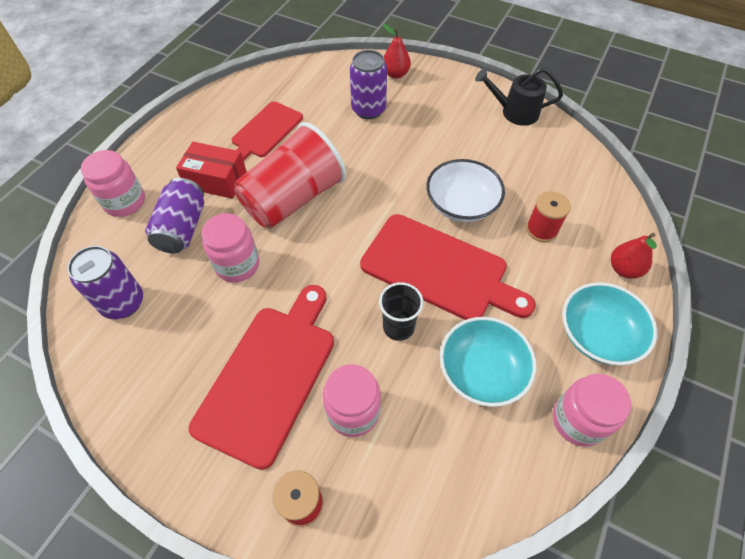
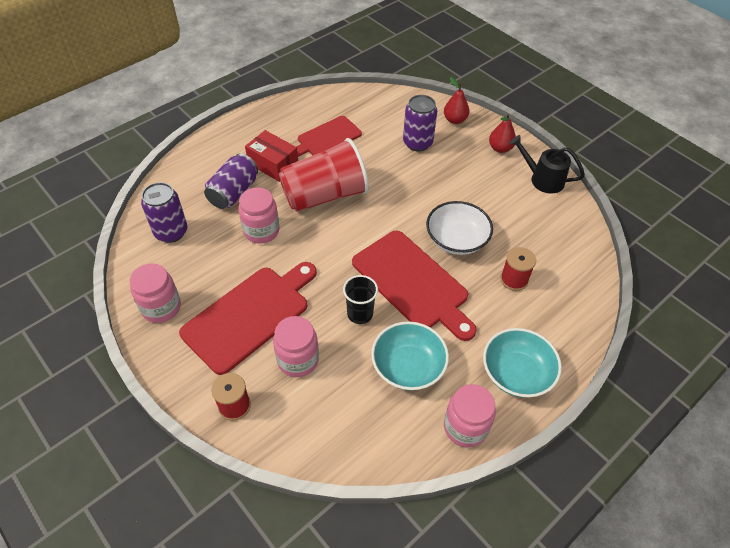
camera: 20 degrees right, 5 degrees down
(125, 202) = (201, 161): pink jar -> pink jar (161, 307)
(624, 269) = (568, 332): red pear -> red pear (500, 148)

